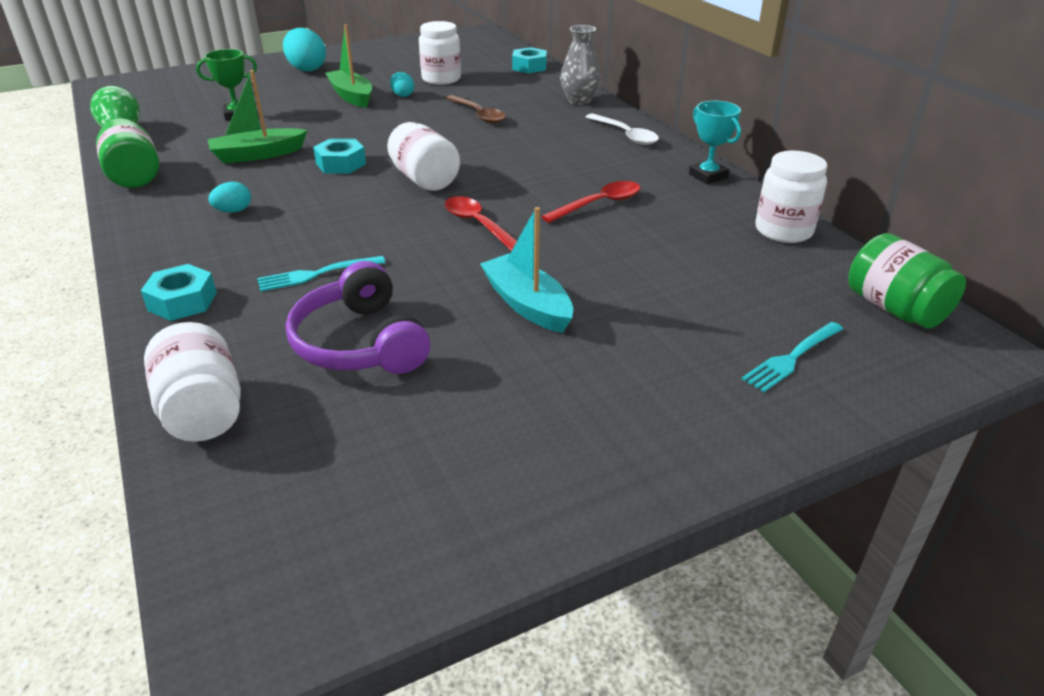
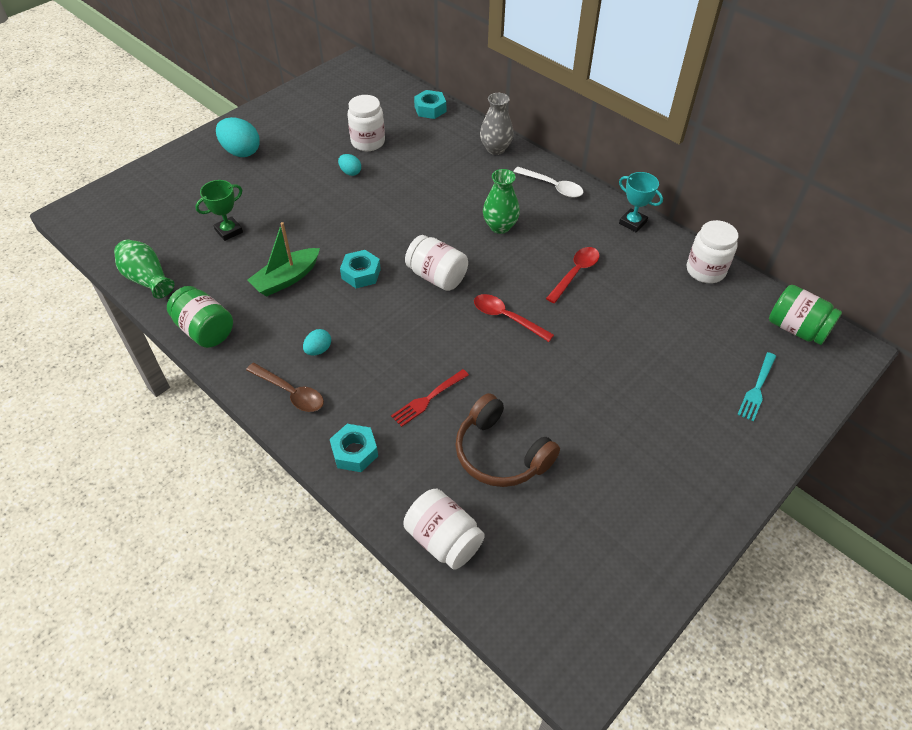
camera: 20 degrees left, 15 degrees up
(317, 274) = (428, 398): turquoise fork -> red fork
(351, 96) = (308, 183): green boat -> none
(360, 343) = (501, 453): purple headphones -> brown headphones
(478, 114) = (428, 185): brown spoon -> brown spoon (290, 392)
(527, 305) = (583, 388): turquoise boat -> none
(535, 154) = (500, 226): none -> green vase

